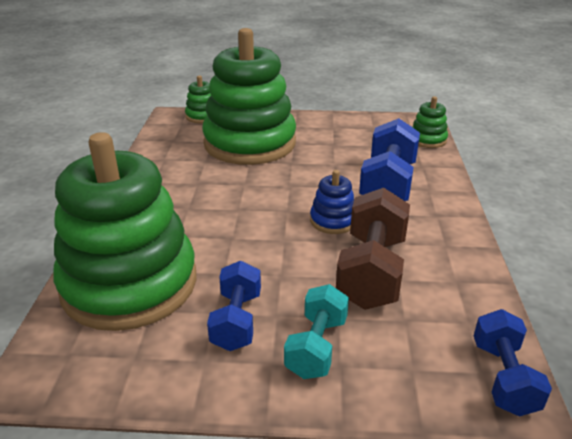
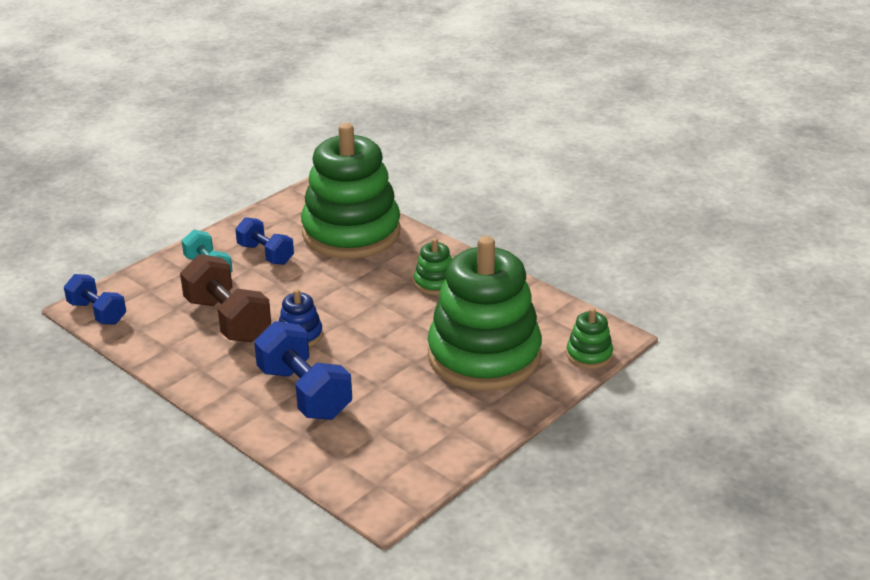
camera: 130 degrees right, 0 degrees up
(427, 140) = (340, 477): green stacking toy -> green stacking toy (435, 283)

